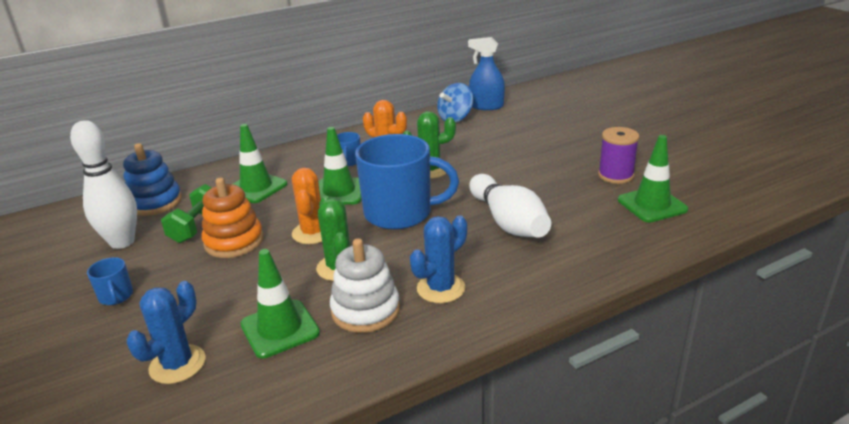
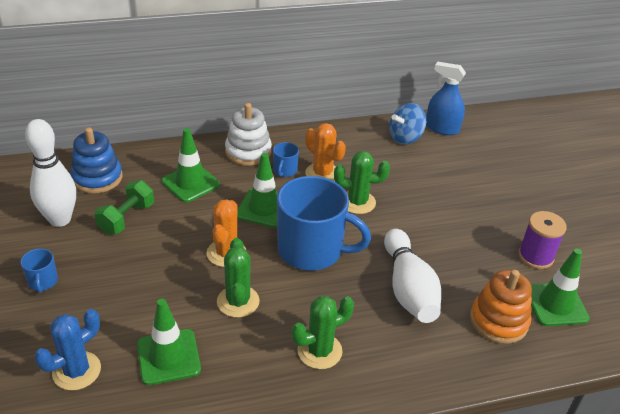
camera: 10 degrees right, 10 degrees up
(234, 241) = (155, 245): orange stacking toy -> orange stacking toy (498, 321)
(365, 310) = (246, 357): white stacking toy -> white stacking toy (248, 151)
(441, 288) = (319, 351): blue cactus -> green cactus

